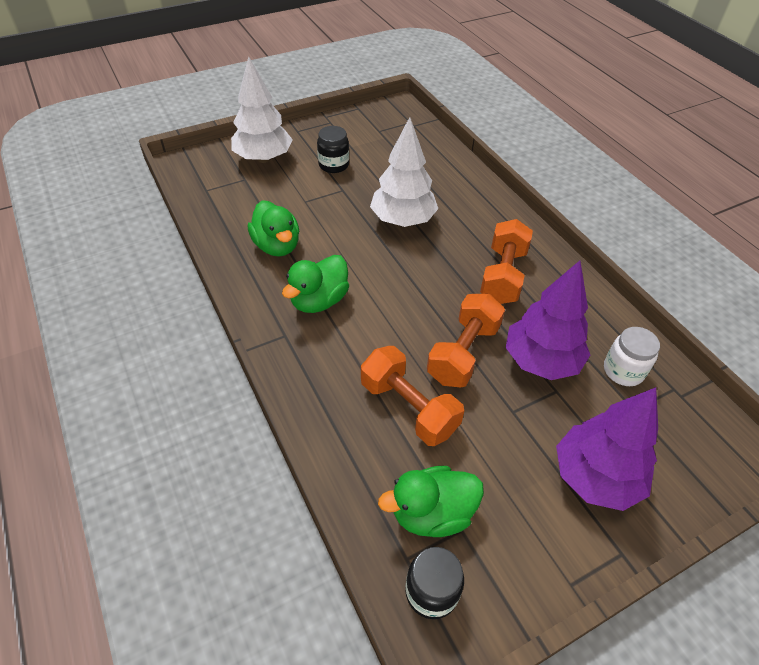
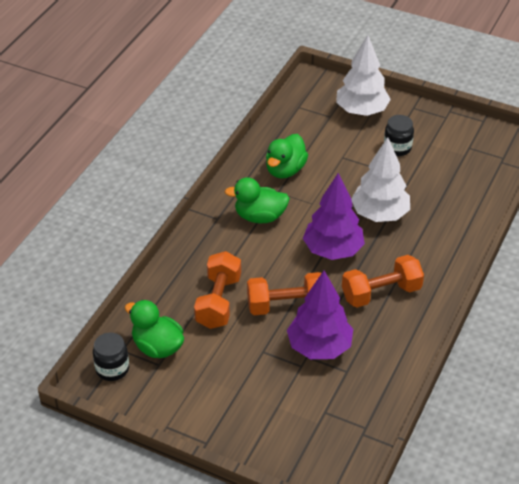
camera: 55 degrees right, 5 degrees down
(595, 477) = (249, 411): purple tree -> purple tree (333, 250)
(623, 371) = (354, 394): white jar -> none

